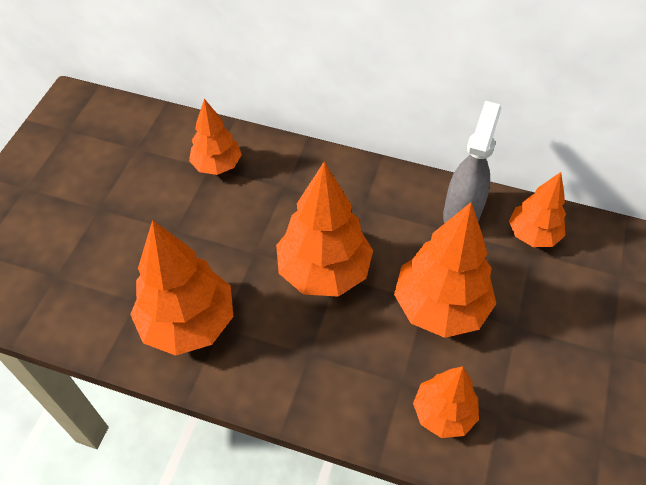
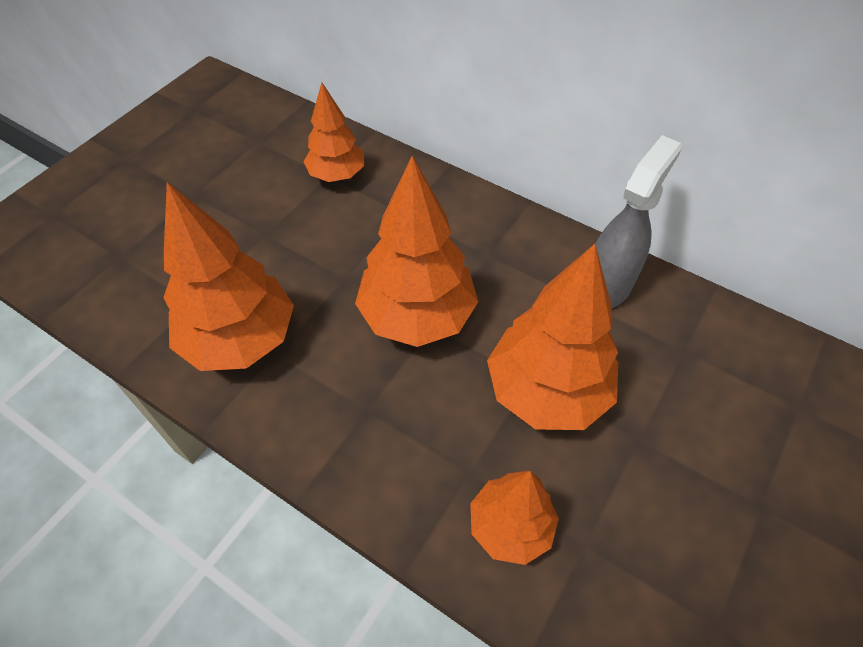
camera: 15 degrees right, 0 degrees up
(533, 234) = (693, 330): orange tree -> none

